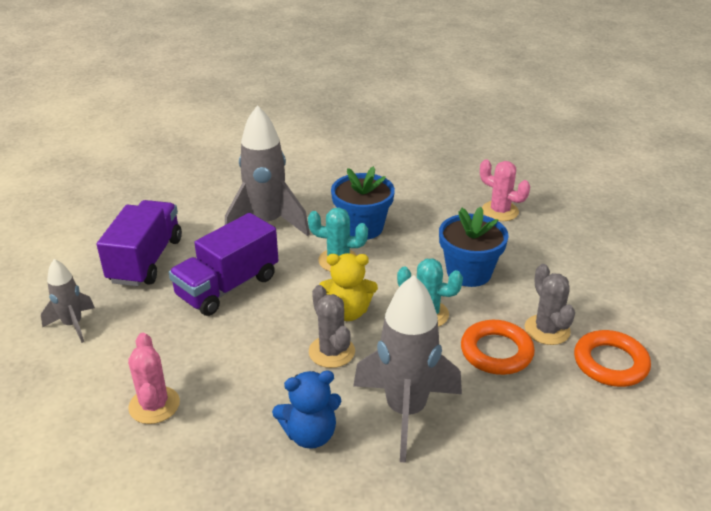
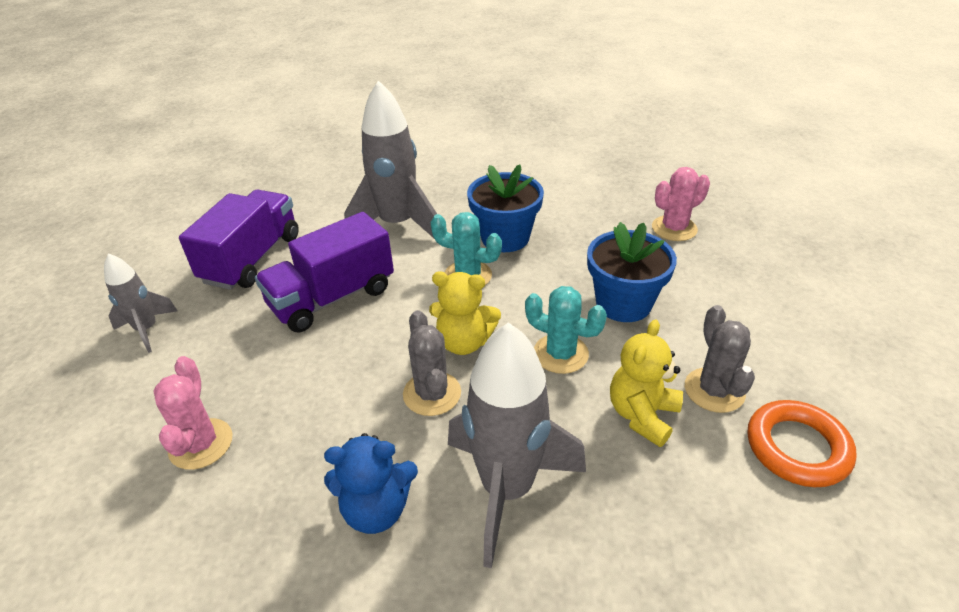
camera: 10 degrees right, 5 degrees up
(496, 352) = (642, 415): orange ring -> yellow teddy bear
(500, 211) = (674, 228): pink cactus -> pink cactus turned 75 degrees counterclockwise

